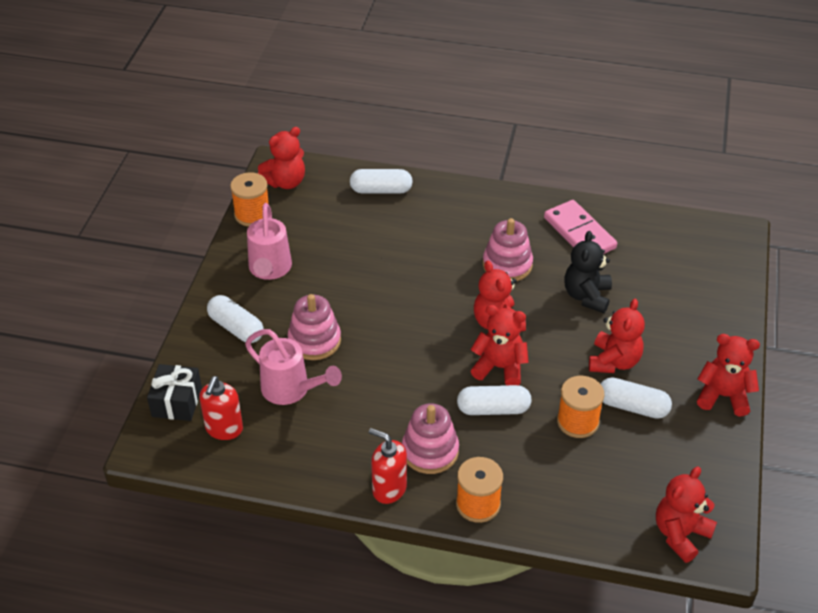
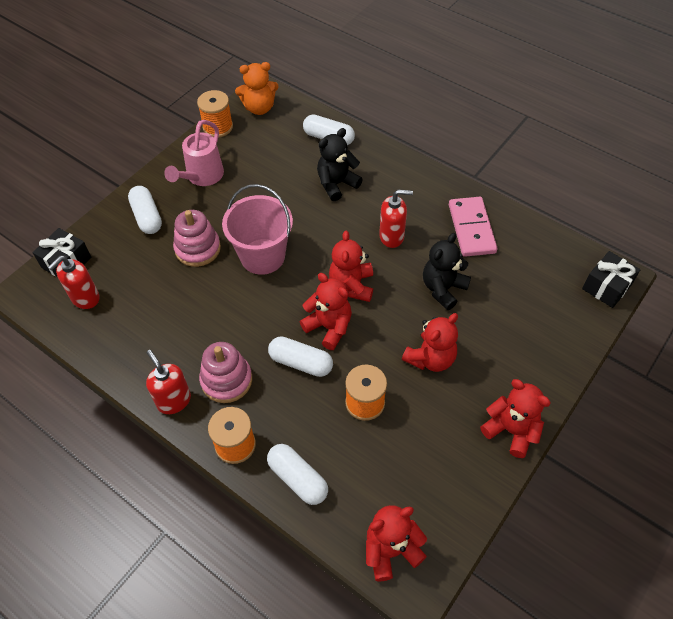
camera: 25 degrees right, 10 degrees up
(285, 182) = (259, 108): red teddy bear -> orange teddy bear
(291, 390) = (154, 284): pink watering can -> none
(388, 325) = (262, 256): none -> pink bucket
(419, 233) = (336, 184): none -> black teddy bear
(507, 265) = (392, 236): pink stacking toy -> red soap dispenser
(632, 407) = (421, 408): white capsule -> white capsule (297, 479)
(733, 245) = (606, 287): none -> black gift

